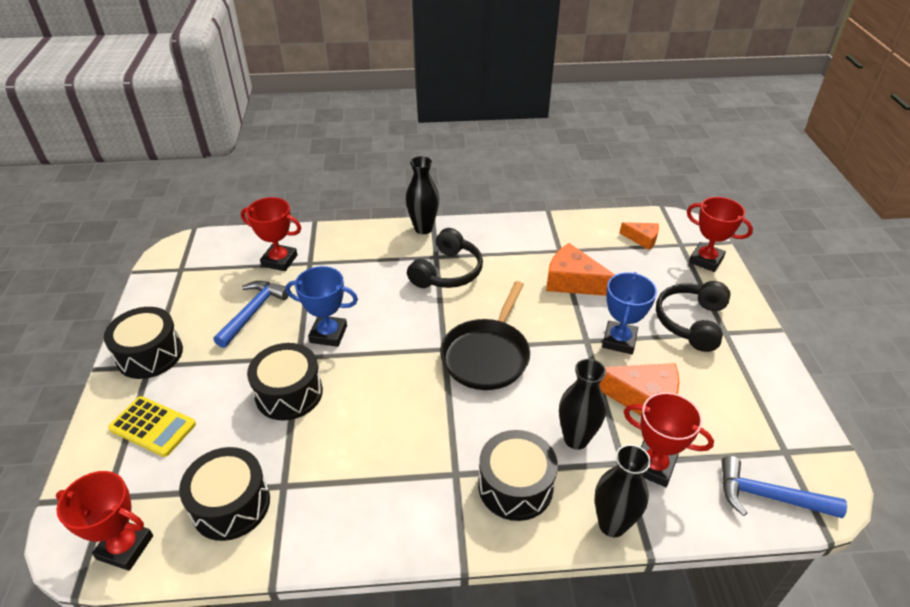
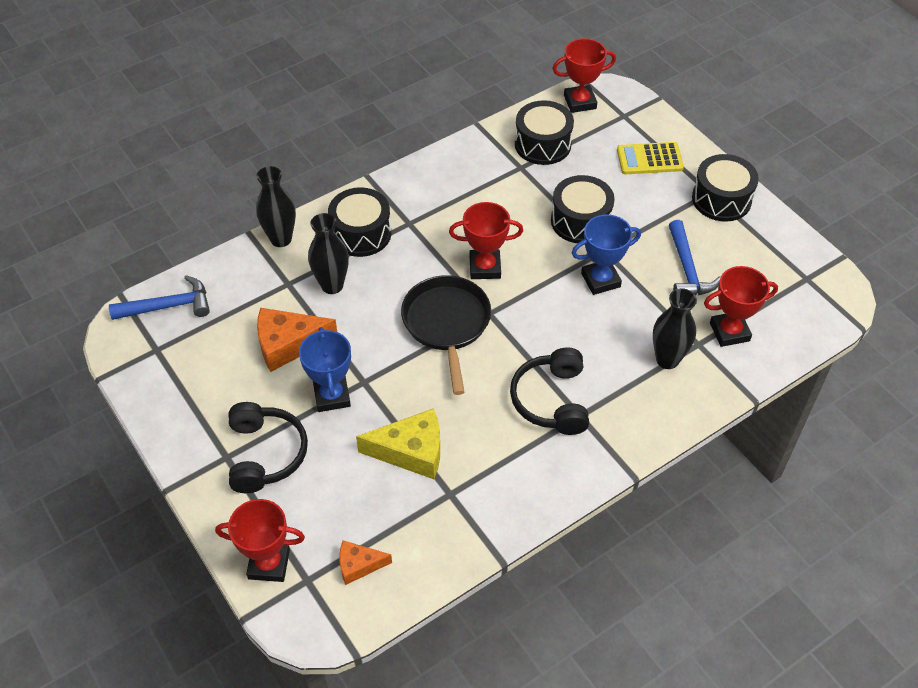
camera: 150 degrees right, 10 degrees up
(423, 228) = (627, 450): black vase -> black vase (667, 359)
(573, 281) = (411, 451): orange cheese -> yellow cheese
(653, 466) = (263, 291): red trophy -> red trophy (485, 267)

